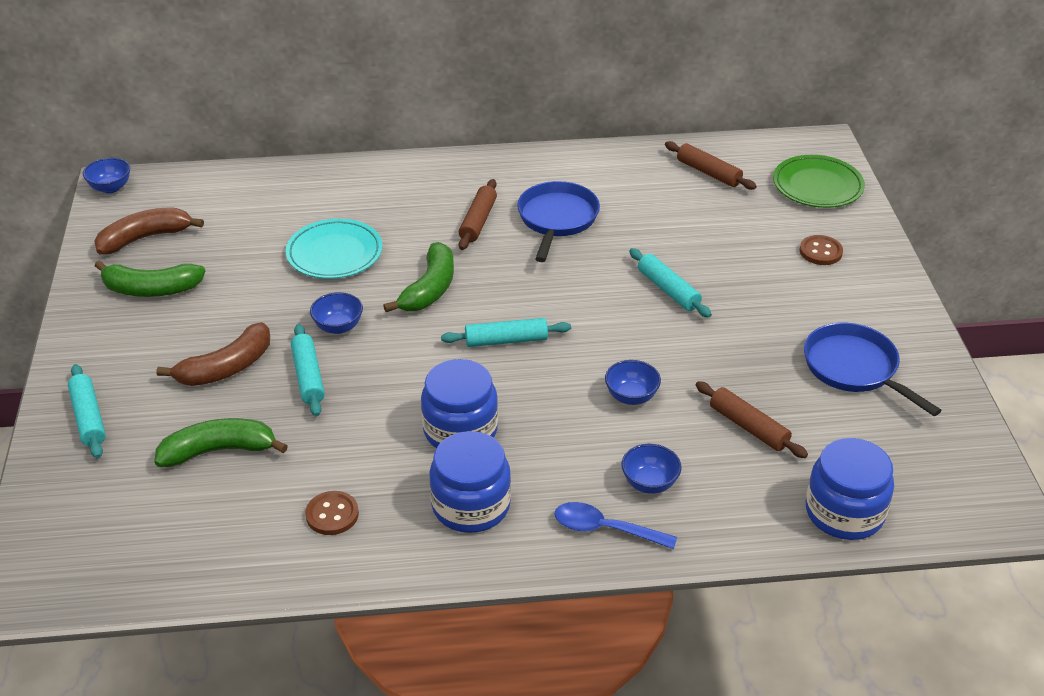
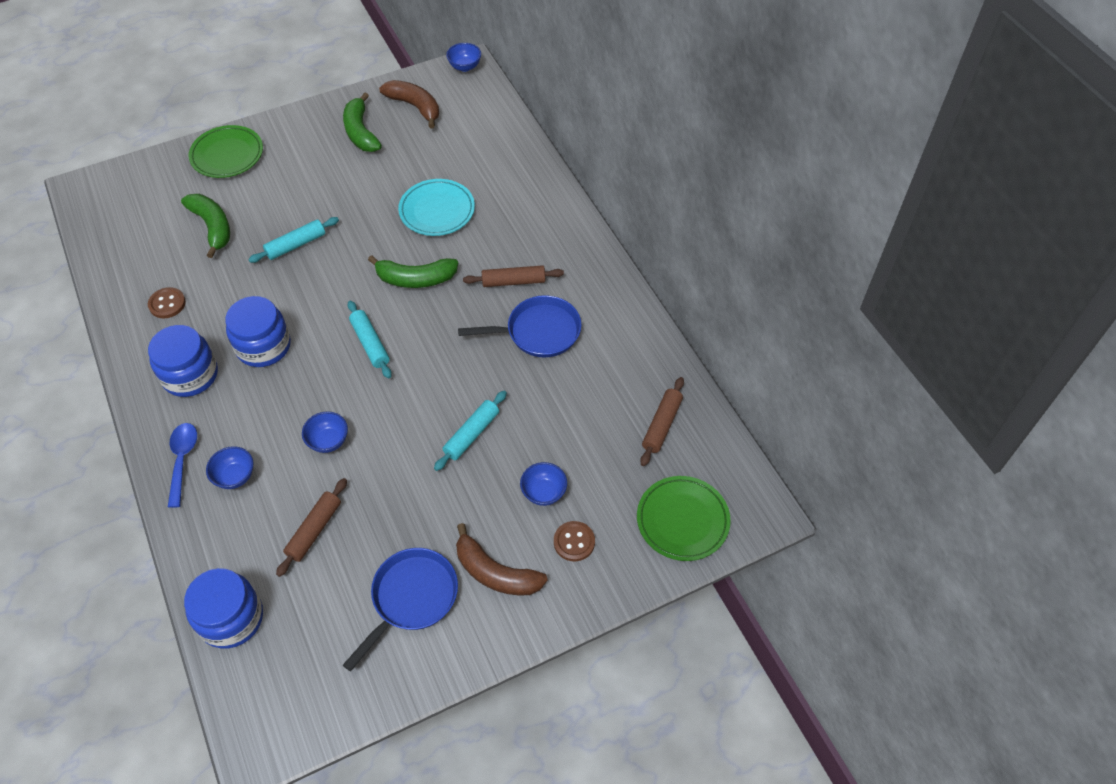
camera: 70 degrees right, 15 degrees up
(88, 418) = (227, 155): turquoise rolling pin -> green plate
(226, 368) = (292, 200): brown banana -> brown banana (495, 573)
(338, 327) = (353, 242): blue bowl -> blue bowl (543, 492)

